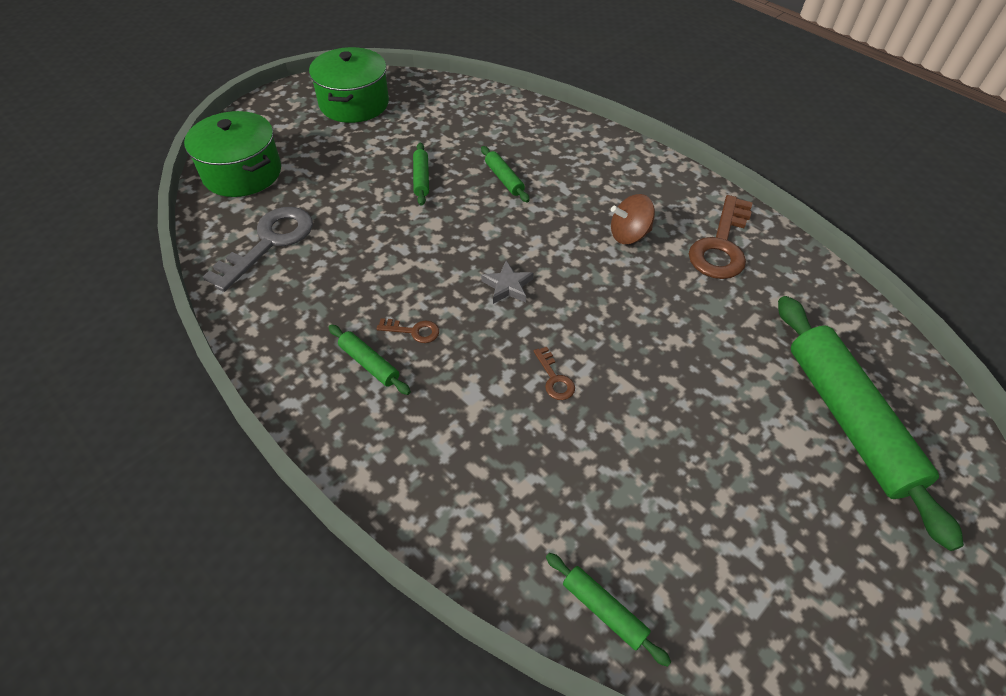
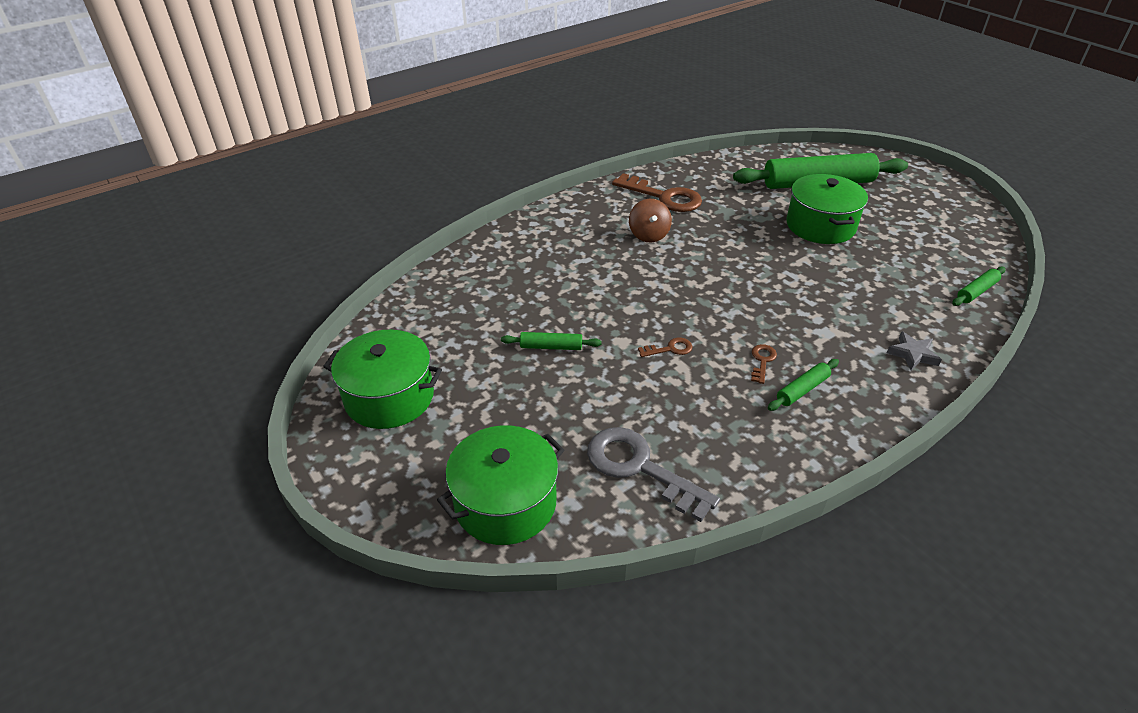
camera: 80 degrees left, 10 degrees down
(504, 179) = (563, 292): green rolling pin -> none
(507, 286) = (707, 303): grey star -> grey star (913, 354)
(554, 378) = (803, 290): brown key -> brown key (670, 349)
(719, 412) = (820, 226): none -> green pot

